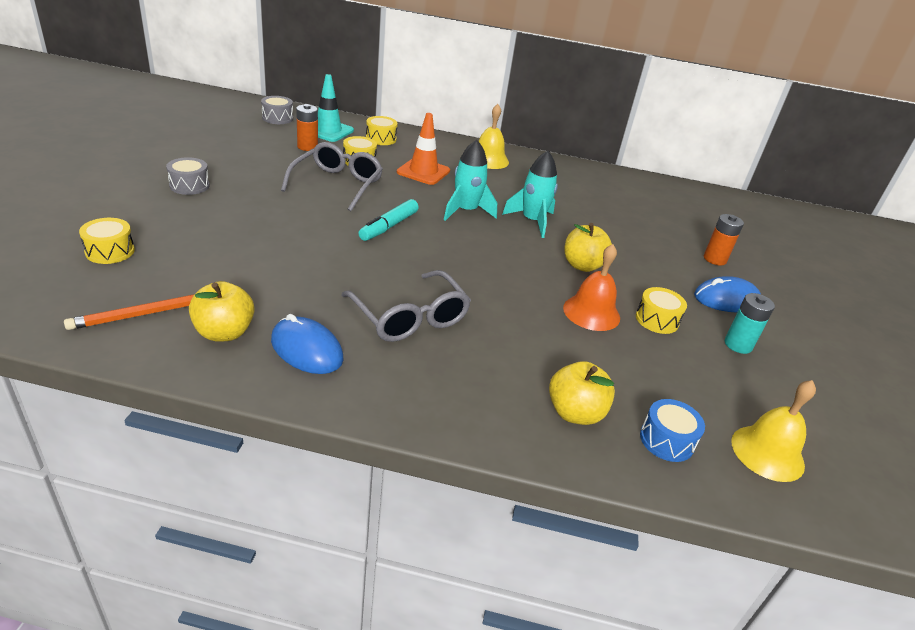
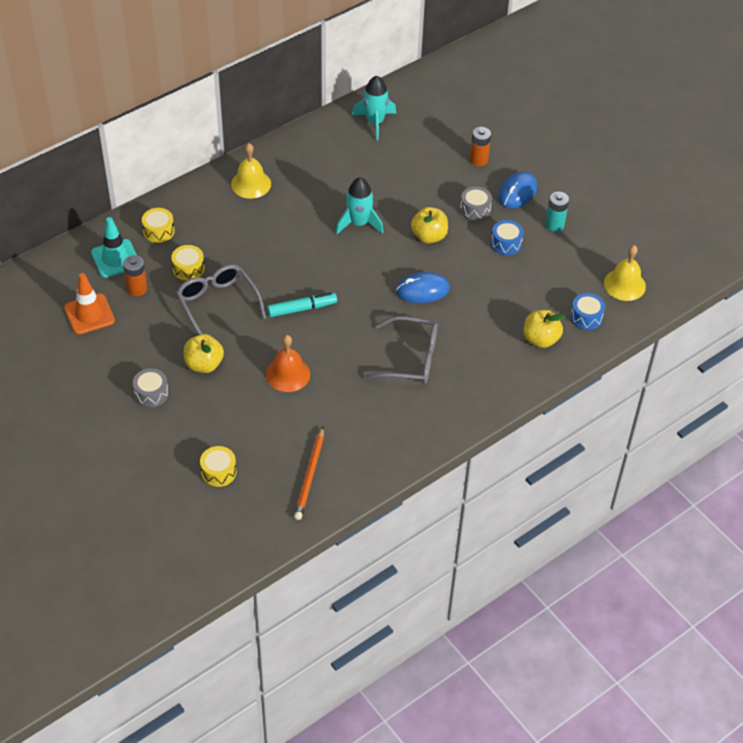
camera: 45 degrees left, 15 degrees up
(224, 332) = (357, 451): yellow apple -> yellow apple (204, 364)
(277, 118) = (61, 280): grey drum -> grey drum (475, 209)
(307, 349) = (402, 421): blue mouse -> blue mouse (422, 290)
(389, 226) = (302, 309): turquoise marker -> turquoise marker turned 90 degrees counterclockwise
(423, 172) = (238, 239): orange traffic cone -> orange traffic cone (89, 314)
(466, 211) = (316, 252): turquoise rocket -> turquoise rocket (375, 122)
(591, 312) = (475, 269): orange bell -> orange bell (288, 374)
(657, 320) = (506, 243): yellow drum -> blue drum

